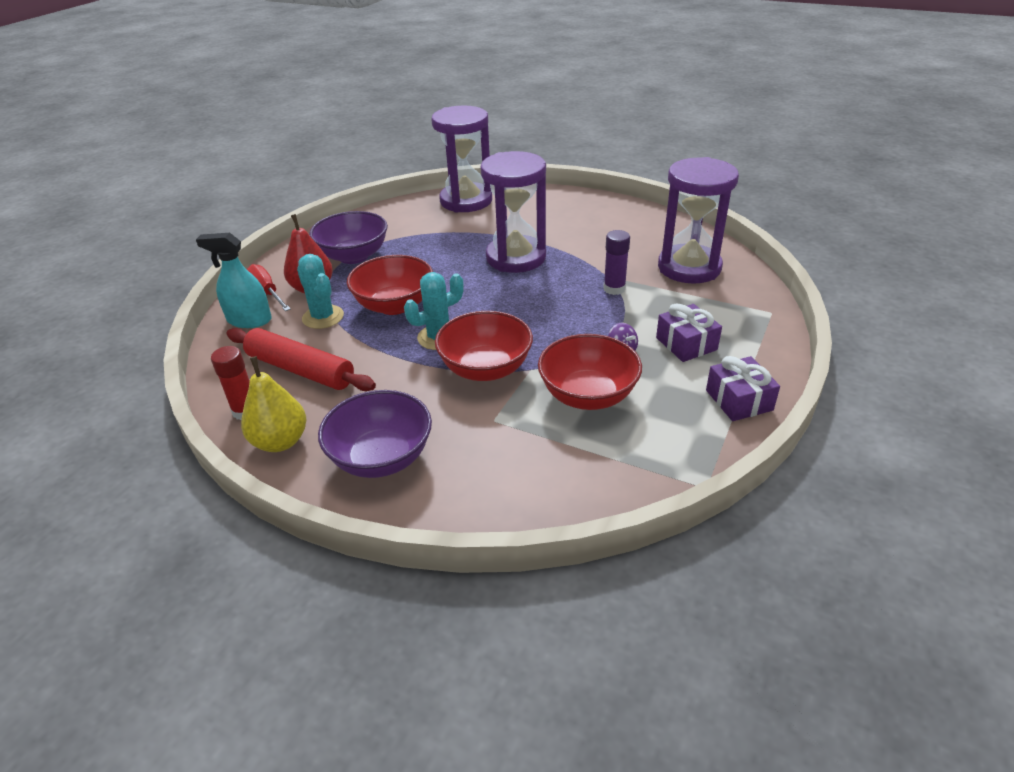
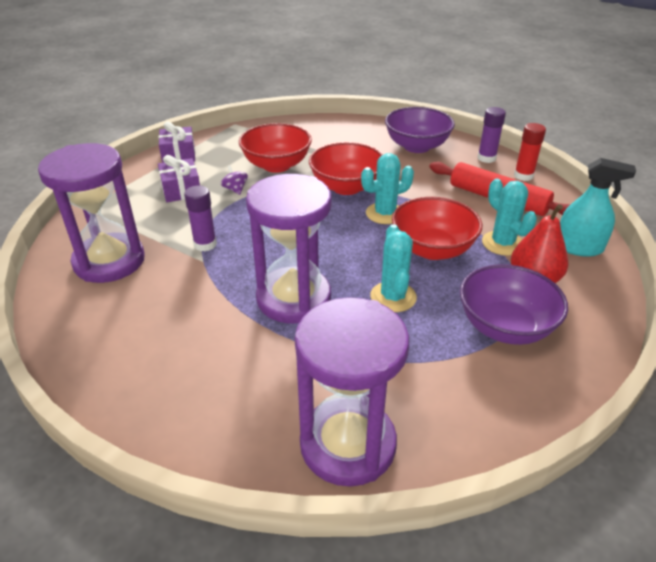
camera: 175 degrees left, 0 degrees up
(267, 292) = (585, 281): red screwdriver -> none
(280, 441) = (486, 158): yellow pear -> purple glue stick
(436, 266) = (393, 297): none -> turquoise cactus

